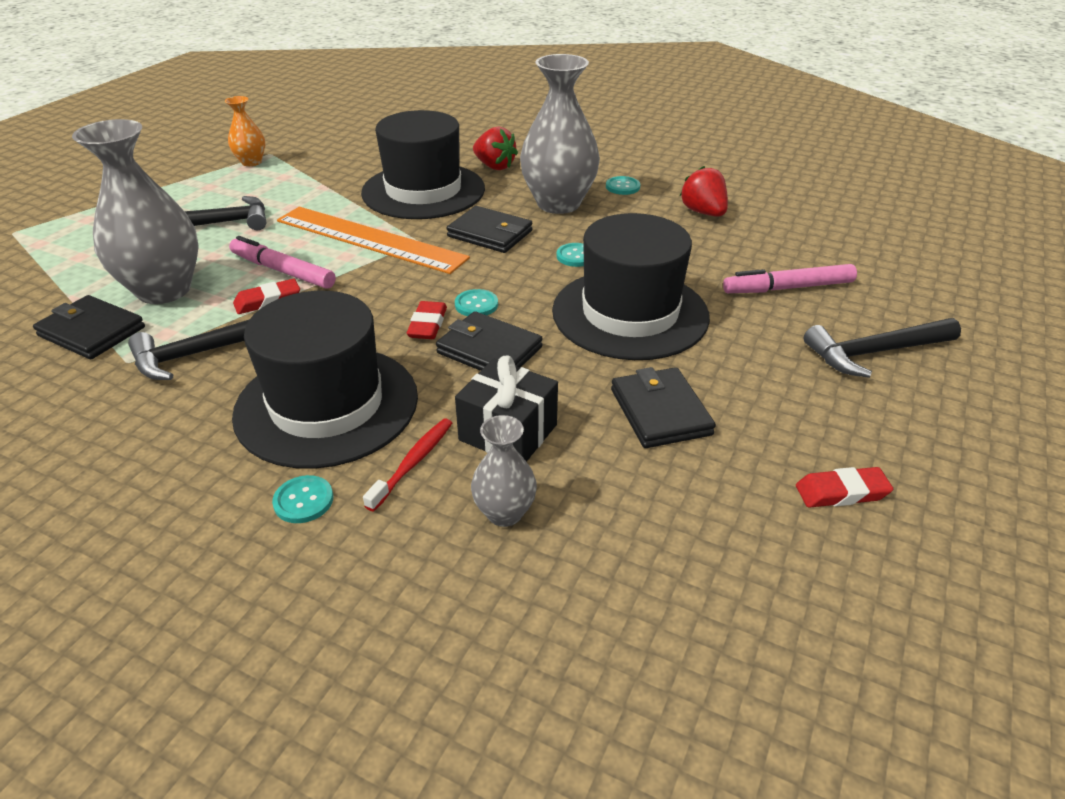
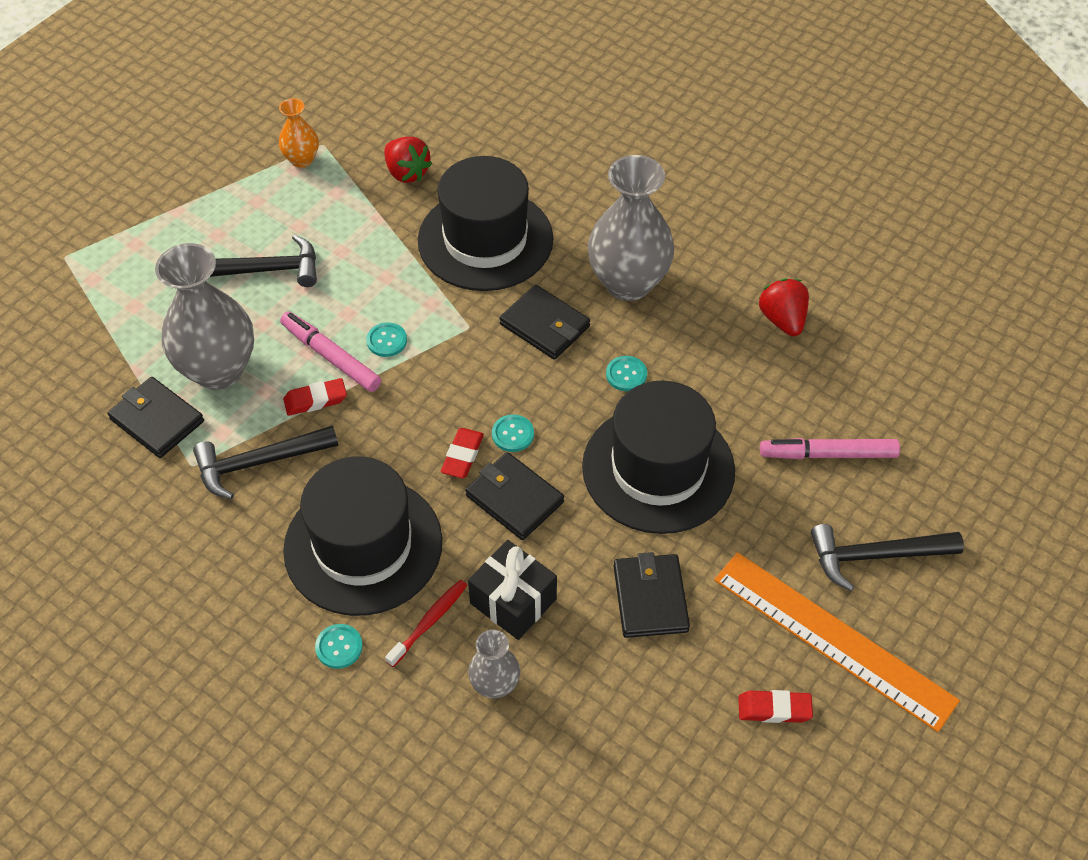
camera: 10 degrees right, 15 degrees up
(370, 239) = (420, 317): orange ruler -> orange ruler (833, 639)
(494, 166) = (571, 203): red strawberry -> red strawberry (407, 172)
(622, 187) = (706, 261): turquoise button -> turquoise button (386, 341)

